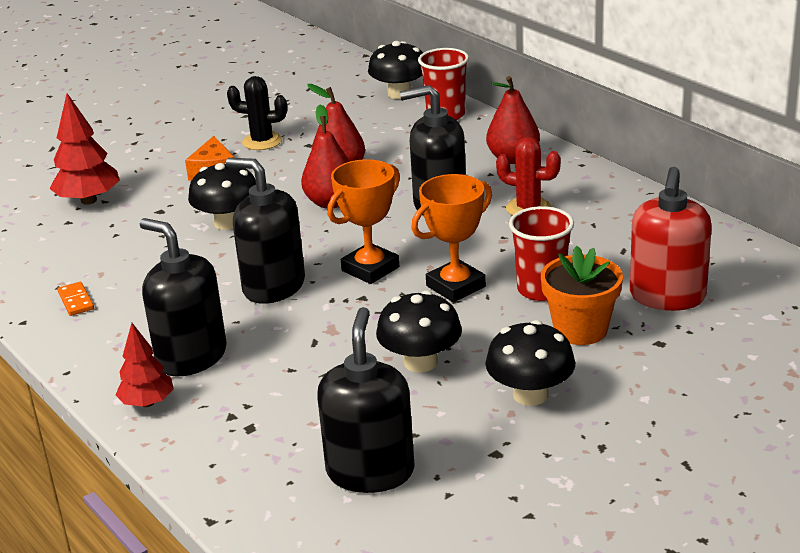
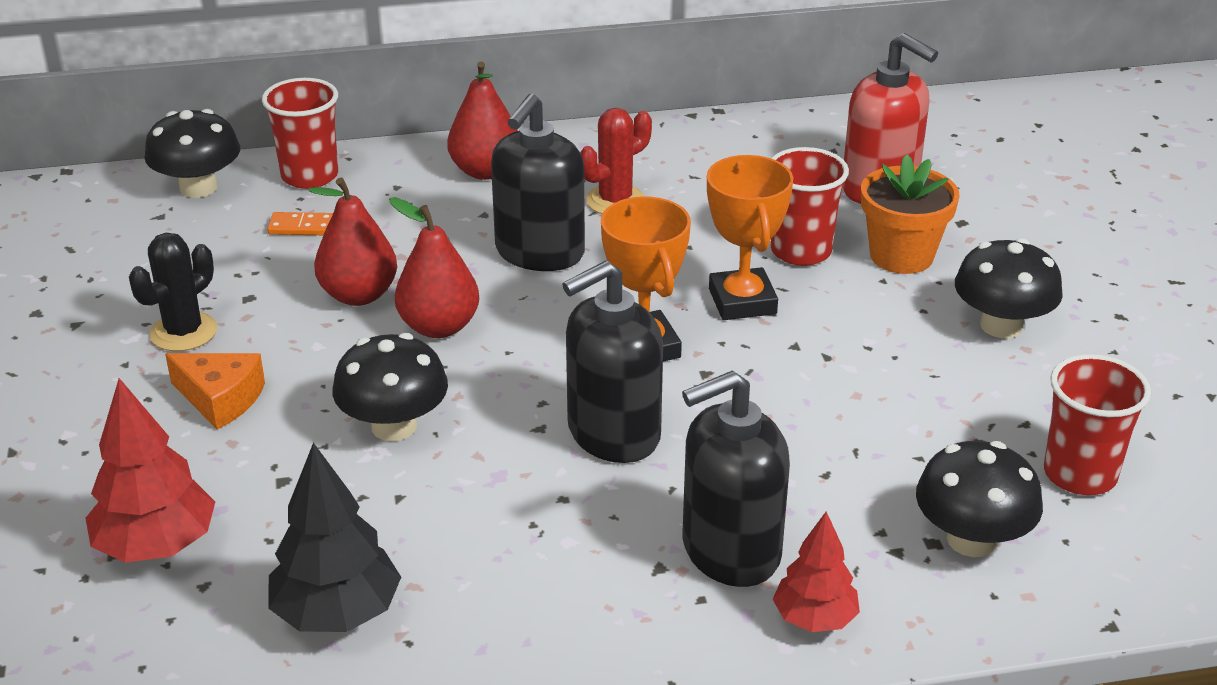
camera: 65 degrees left, 5 degrees up
(67, 261) = (337, 613): none -> black tree
(76, 301) = (473, 630): orange domino -> orange domino (302, 227)
(370, 471) = (1080, 474): black soap dispenser -> red cup
(420, 362) = (885, 374): black mushroom -> black mushroom (971, 539)

